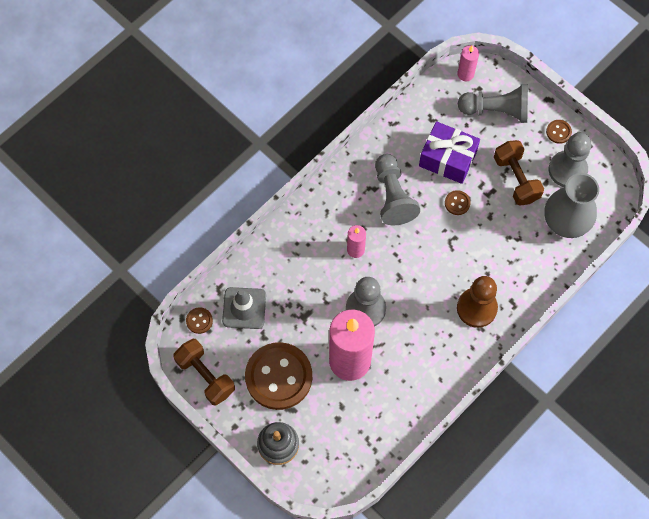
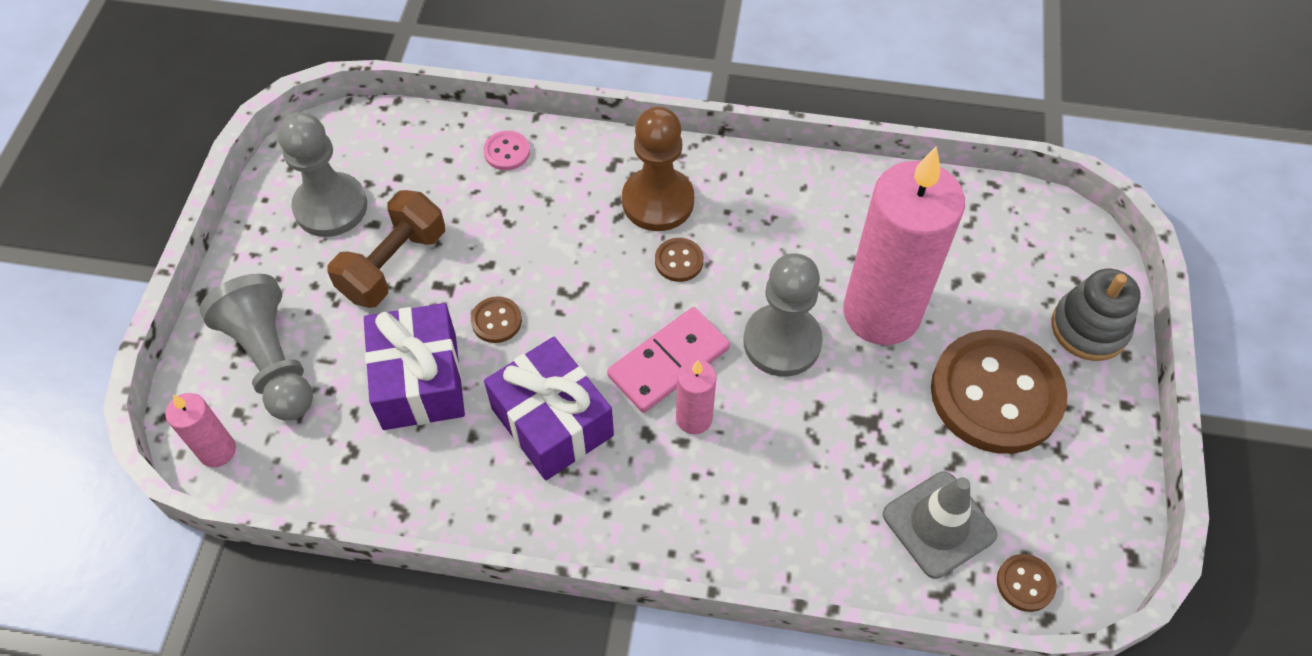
camera: 125 degrees left, 10 degrees down
(205, 376) = (1099, 504): brown dumbbell -> none
(388, 257) = (669, 362): none -> pink domino
(393, 196) = (552, 422): grey pawn -> purple gift
(552, 260) = (507, 152): none -> pink button
(558, 132) = (263, 252): brown button -> brown button (679, 261)
(566, 221) = (426, 166): grey vase -> none

